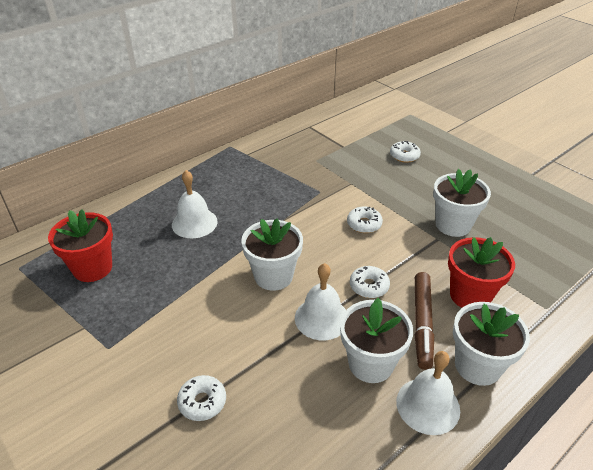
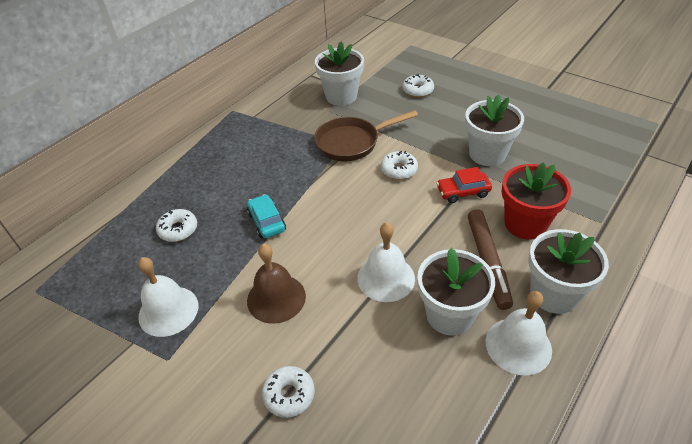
camera: 10 degrees left, 5 degrees up
(92, 268) = (121, 274): red flower pot -> none
(194, 223) = (220, 202): white bell -> white bell (168, 310)
(217, 315) = (276, 298): none -> brown bell
(230, 247) = (267, 222): none -> turquoise car
(273, 276) = (322, 243): white flower pot -> white flower pot (341, 96)
(328, 192) = (352, 142): none -> brown pan
(369, 286) = (423, 234): white donut -> white donut (178, 230)
(418, 255) = (463, 192): none -> red car

